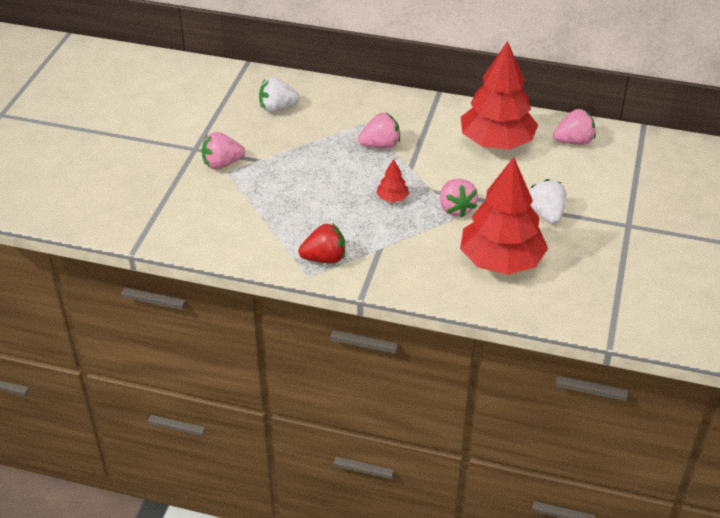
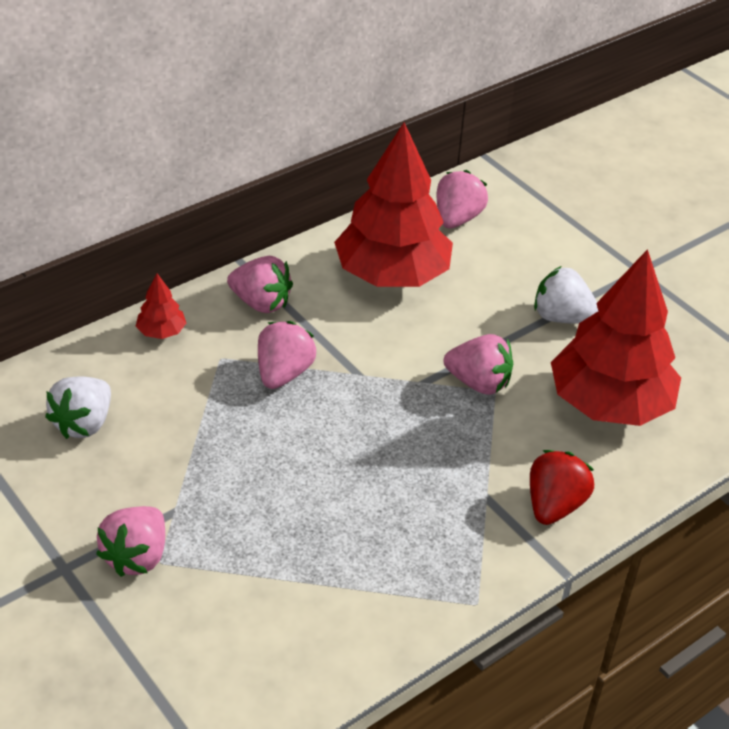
camera: 55 degrees left, 0 degrees up
(324, 258) = (456, 564): red strawberry -> red strawberry (554, 505)
(392, 198) = (401, 426): red tree -> red tree (161, 332)
(418, 114) = (261, 303): none -> pink strawberry

